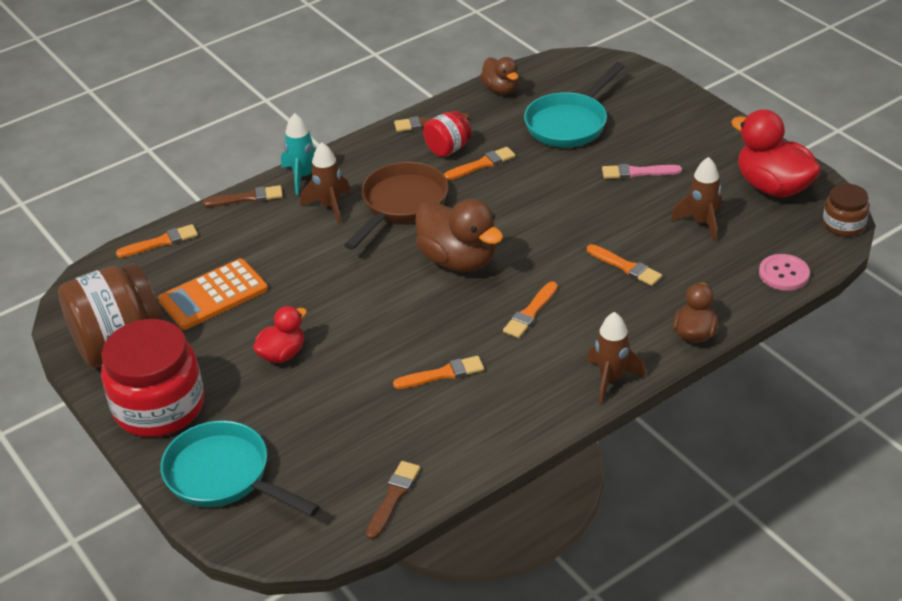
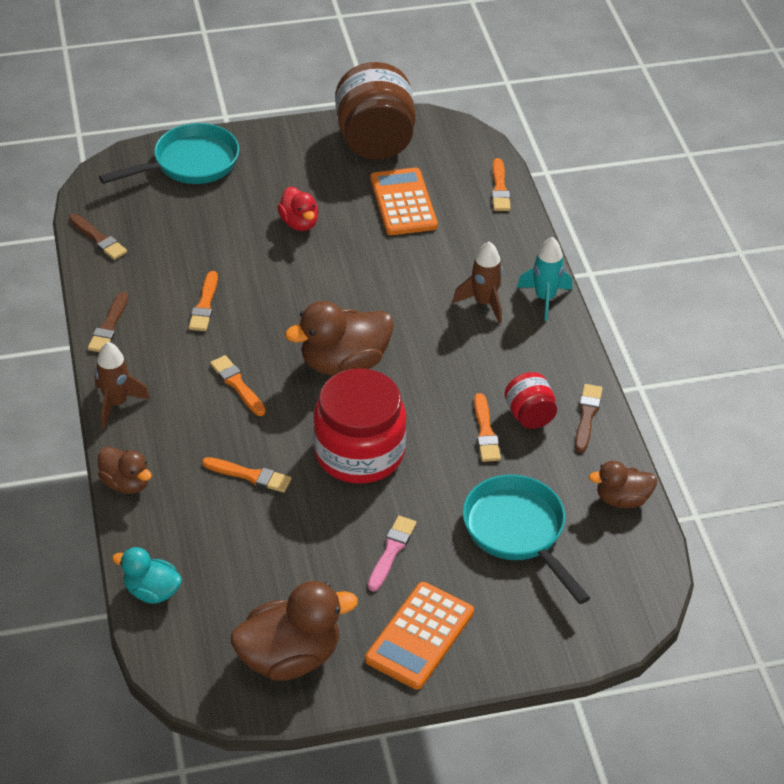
camera: 110 degrees right, 5 degrees up
(159, 406) = (289, 148): red jar -> red jar (359, 452)
(247, 198) = (533, 254): brown brush -> brown brush (109, 326)
(401, 205) = (455, 351): brown pan -> none
(626, 267) = (250, 475): orange brush -> orange brush turned 135 degrees counterclockwise
(699, 138) = (419, 636): none -> orange calculator
(702, 223) = (273, 565): brown rocket -> none
(773, 187) = (290, 657): red duck -> brown duck
(783, 274) = (152, 591): pink button -> turquoise duck
(843, 224) = (186, 685): brown jar -> none

